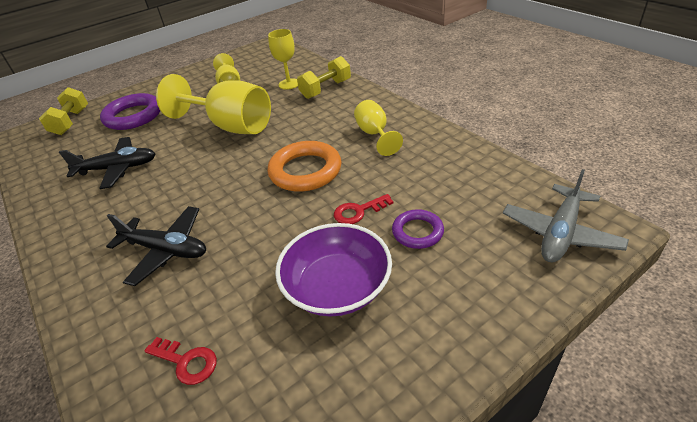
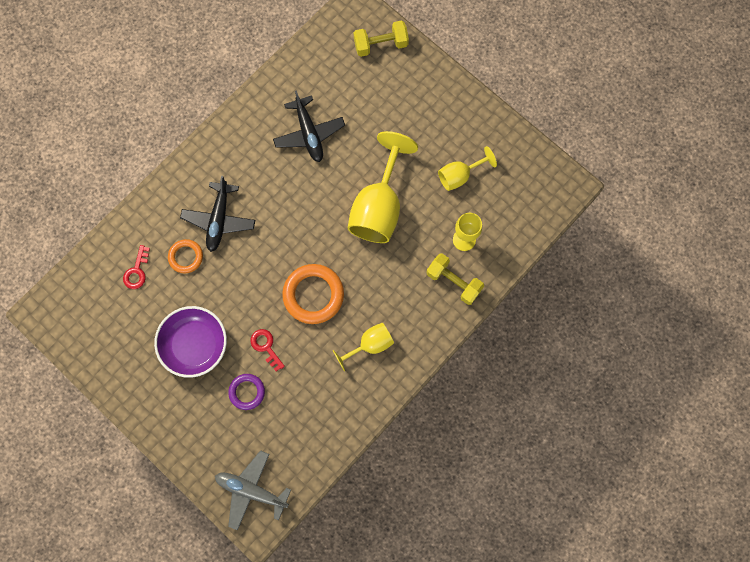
camera: 75 degrees right, 35 degrees up
(133, 116) = (393, 102): purple ring -> none
(198, 291) = (186, 257): none -> orange ring

